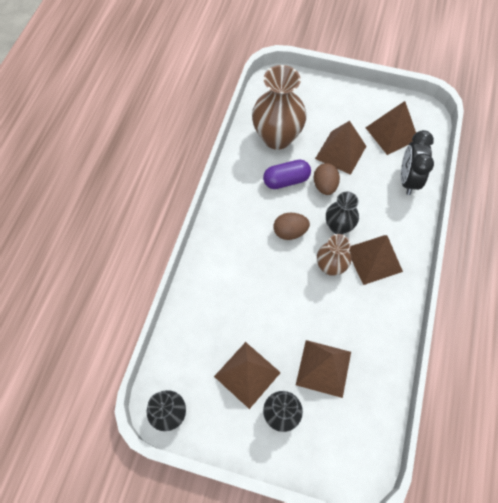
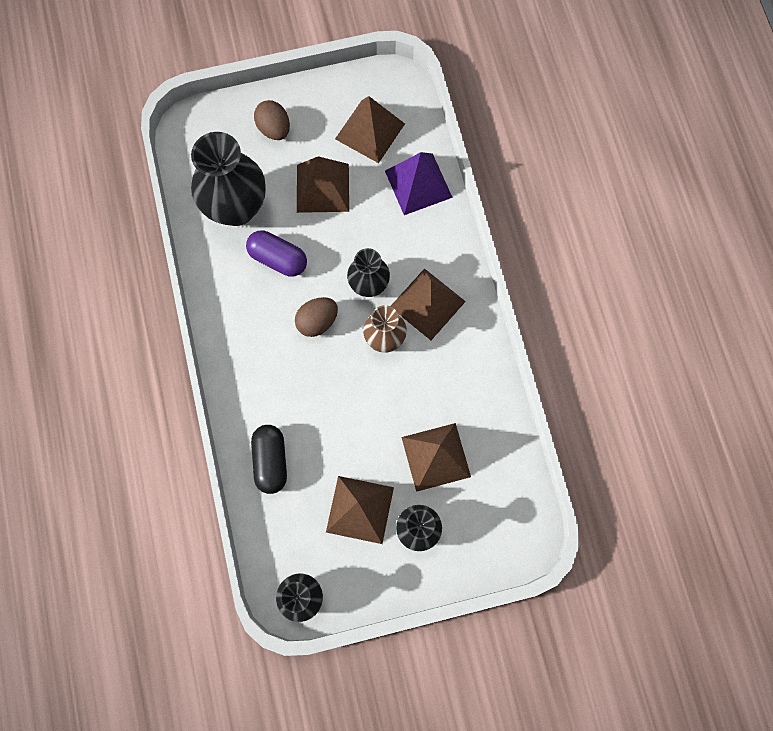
camera: 30 degrees left, 10 degrees up
(205, 306) = (271, 461): none -> black capsule
(277, 138) = (236, 208): brown vase -> black vase
(286, 180) = (278, 259): purple capsule -> purple capsule turned 75 degrees clockwise
(324, 186) = (327, 242): brown egg -> brown egg (274, 129)
(408, 180) = (418, 184): black clock -> purple pyramid

